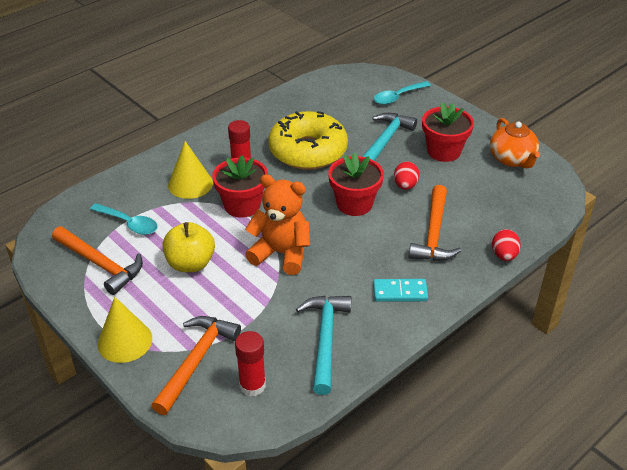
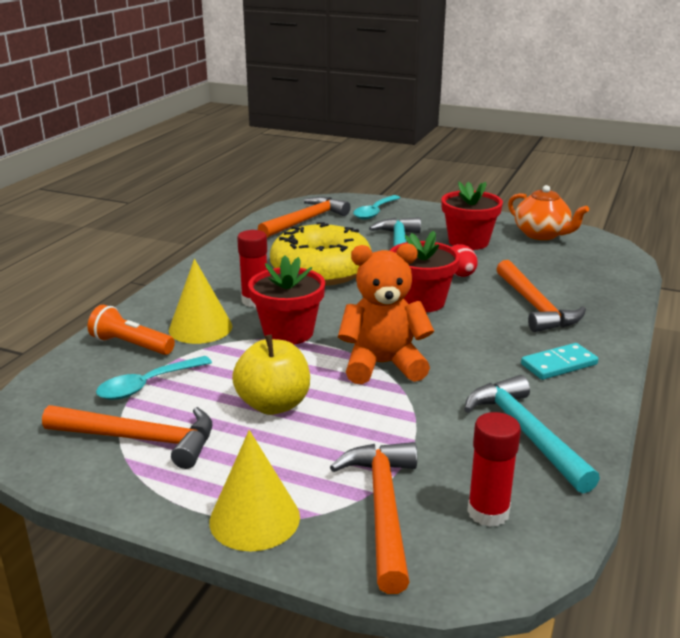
camera: 25 degrees left, 15 degrees down
(129, 223) = (147, 385): turquoise spoon -> turquoise spoon turned 135 degrees clockwise
(139, 186) = (131, 345): none -> orange flashlight
(337, 93) = (306, 221): none -> orange hammer
(504, 255) = (625, 307): red egg -> none

